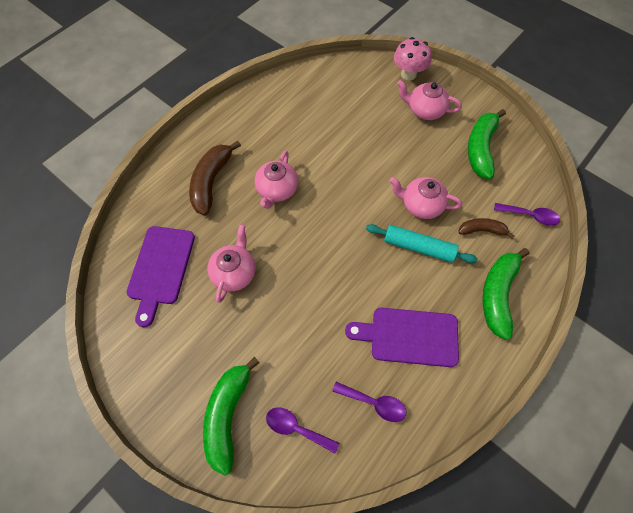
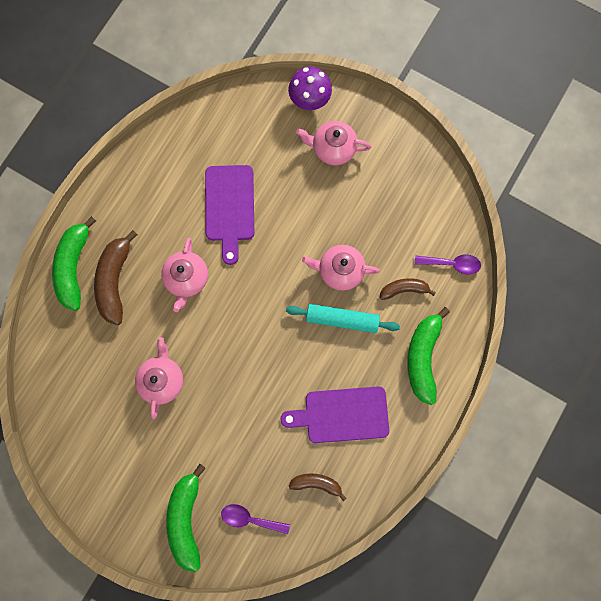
camera: 10 degrees left, 15 degrees up
(160, 269) = (87, 388): purple cutting board -> purple cutting board (229, 207)
(374, 403) = (317, 483): purple spoon -> brown banana
(408, 74) = (309, 100): pink mushroom -> purple mushroom
(480, 148) = (397, 189): green banana -> green banana (74, 266)

